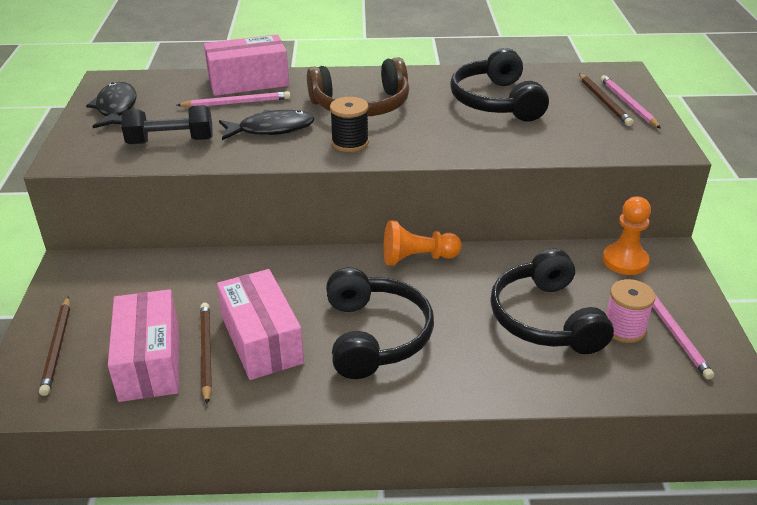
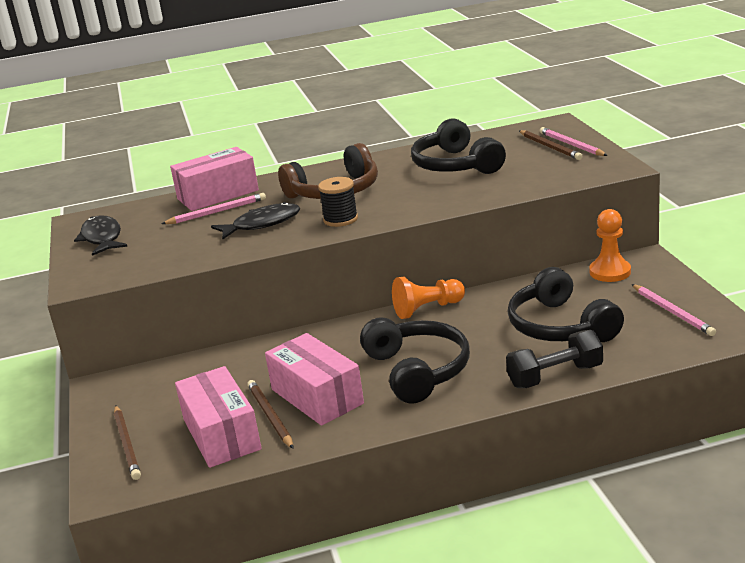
camera: 10 degrees left, 10 degrees down
(171, 141) = (172, 251): black dumbbell -> black dumbbell (555, 376)
(624, 329) = (629, 318): pink spool -> none

